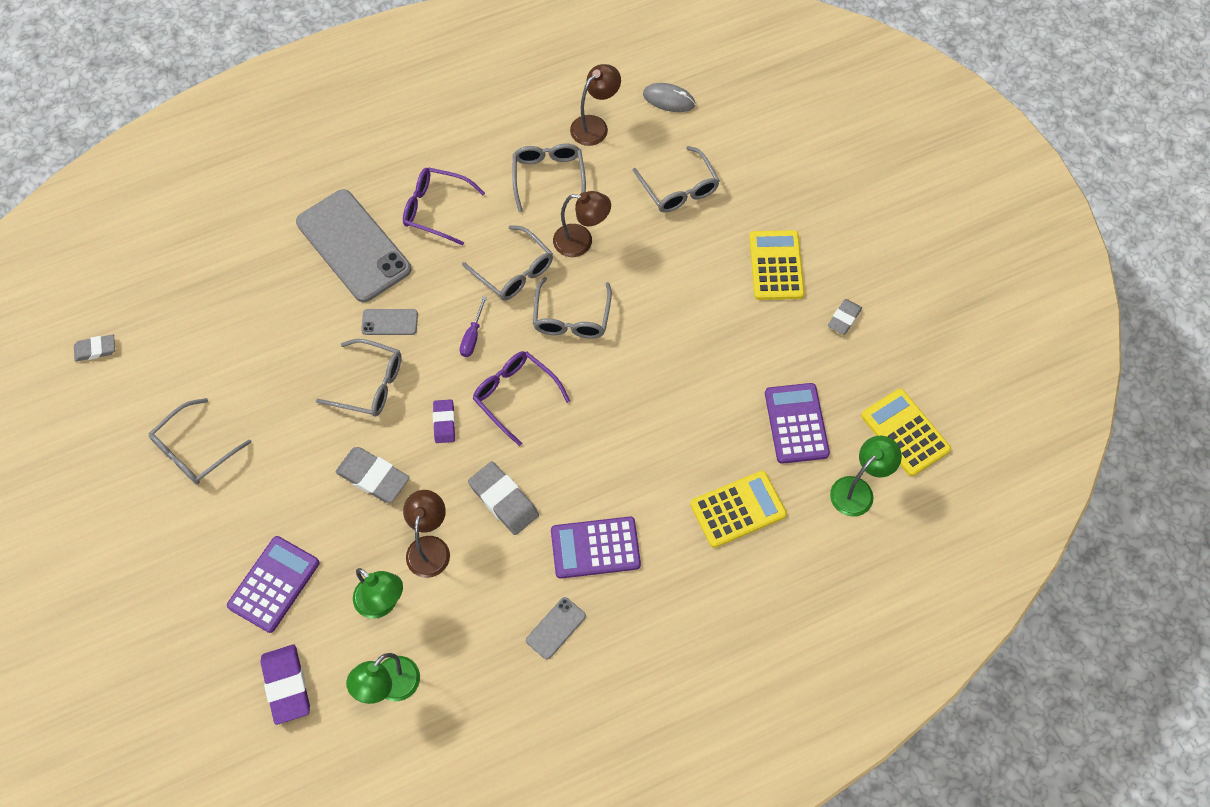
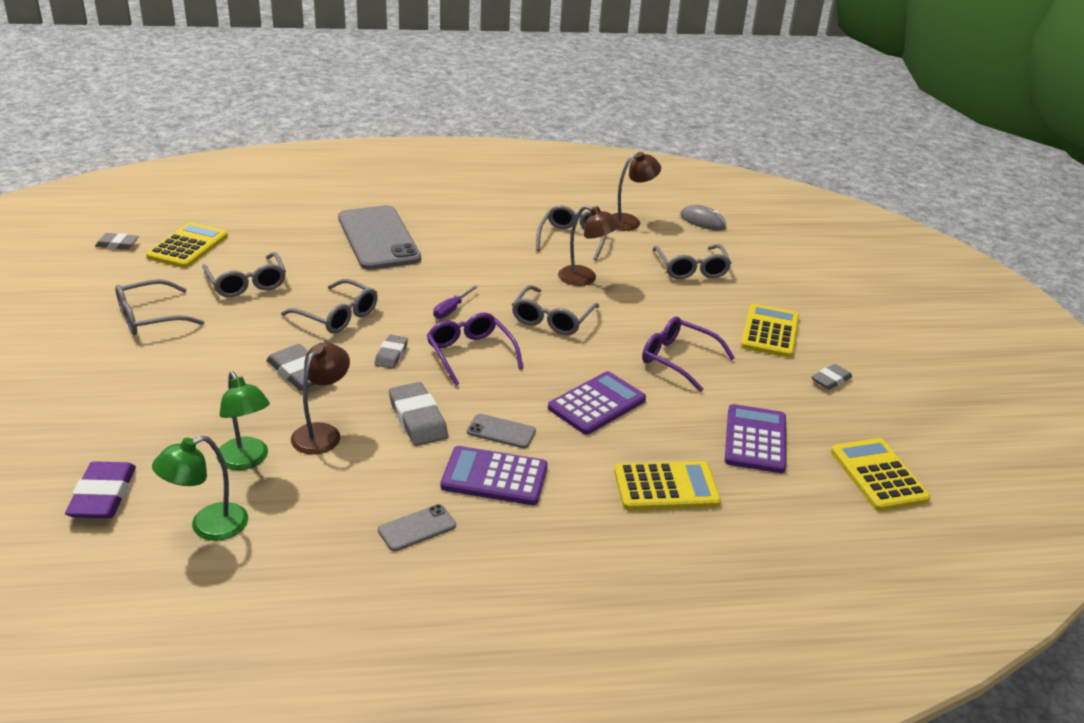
camera: 15 degrees right, 30 degrees down
(169, 328) = (188, 247): none -> yellow calculator
(274, 584) = (150, 419): purple calculator -> purple calculator (597, 404)
(389, 322) = (381, 285): grey phone -> grey phone (501, 431)
(436, 209) = (463, 235): purple glasses -> purple glasses (678, 359)
(444, 423) = (391, 355): purple eraser -> grey eraser
(514, 271) = (513, 281): grey glasses -> grey glasses (246, 283)
(858, 490) = (811, 506): green lamp -> none

